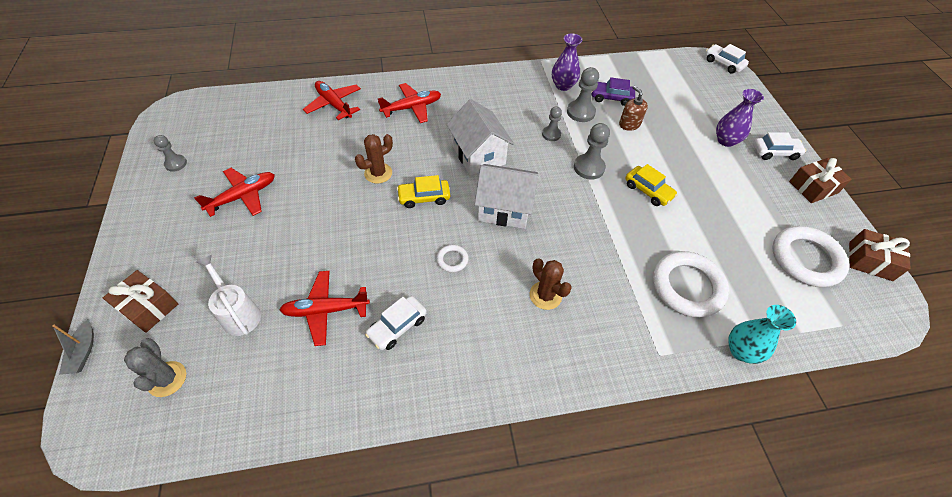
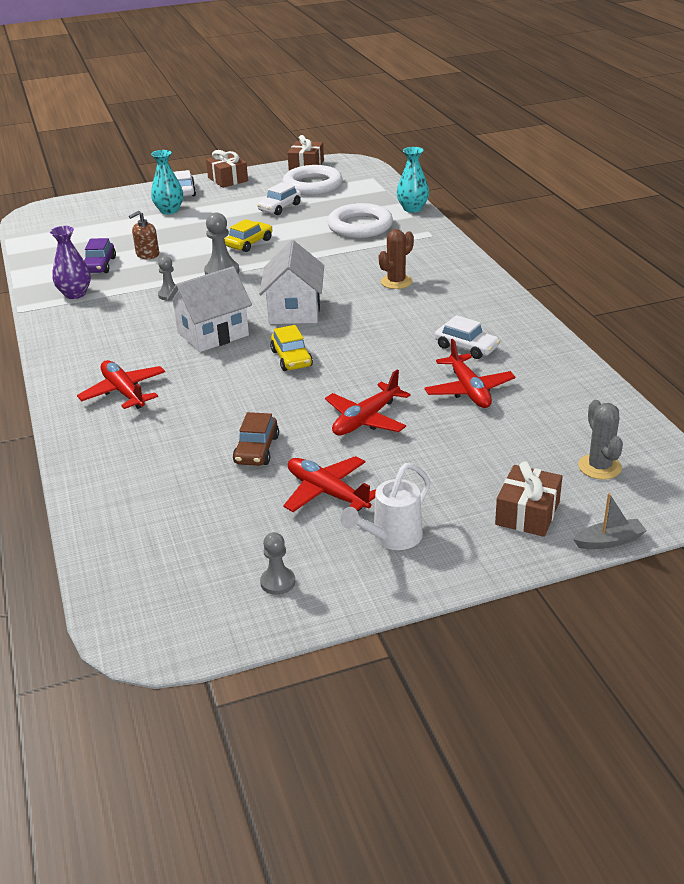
camera: 95 degrees left, 20 degrees down
(167, 379) = (599, 467): grey cactus -> grey cactus turned 75 degrees counterclockwise
(239, 313) = (500, 444): white watering can -> white watering can (391, 538)
(310, 166) = (256, 450): none -> brown car
(334, 104) = (118, 460): red plane -> red plane (366, 419)
(378, 173) = (258, 395): brown cactus -> none
(452, 260) = (374, 330): white ring -> none
(580, 112) = (128, 281): grey pawn -> none
(723, 63) = (36, 210): white car -> white car (280, 208)
(725, 140) = (169, 210): purple vase -> turquoise vase

